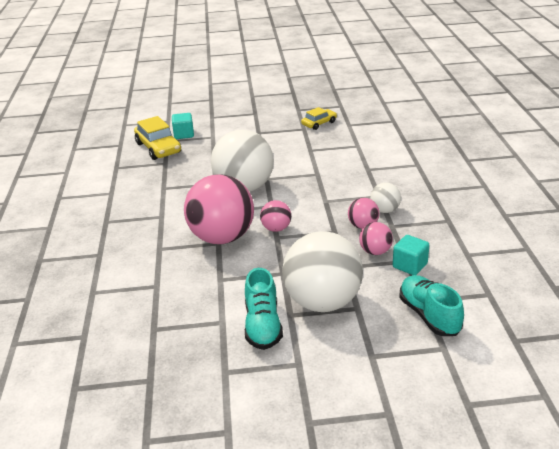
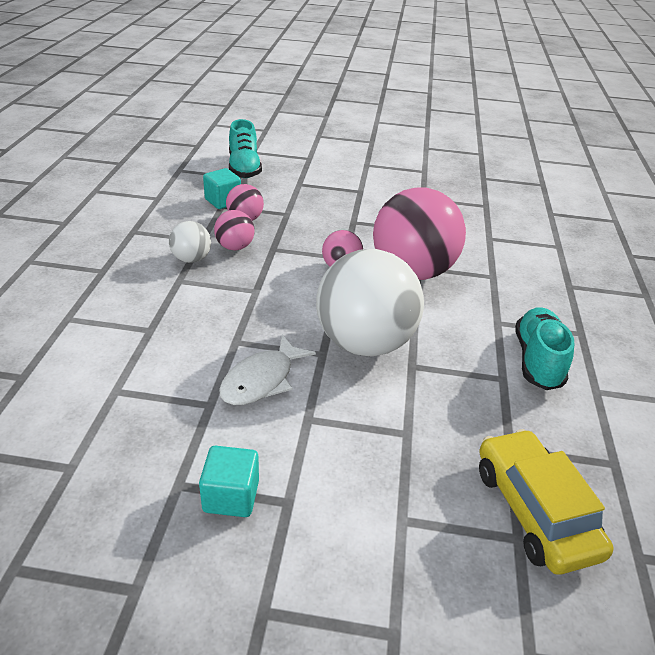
camera: 170 degrees left, 5 degrees up
(184, 134) = (476, 554): turquoise cube -> turquoise cube (231, 496)
(263, 325) = (387, 189): turquoise shoe -> turquoise shoe (537, 360)
(292, 162) = (261, 380): none -> white fish
(319, 123) = (130, 495): yellow car -> none
(322, 302) = (326, 193): white ball -> none

